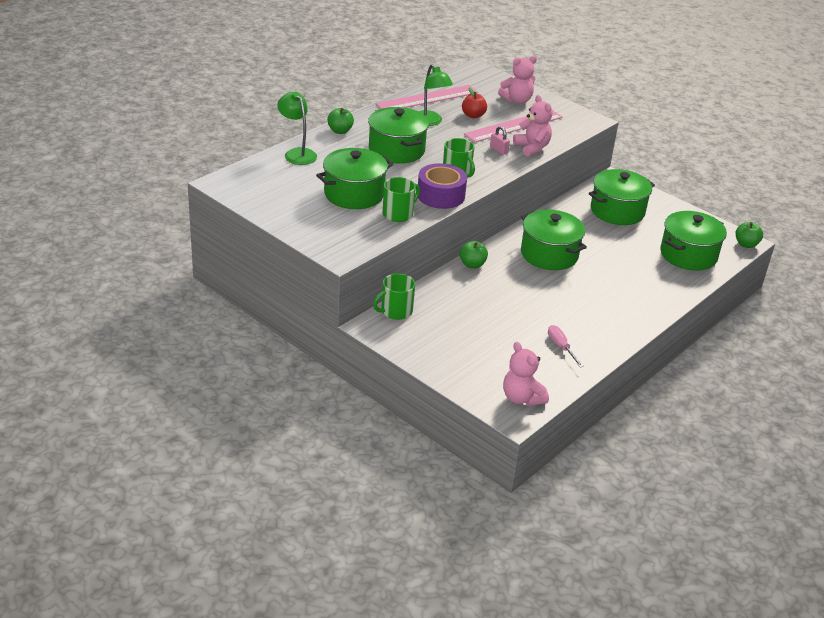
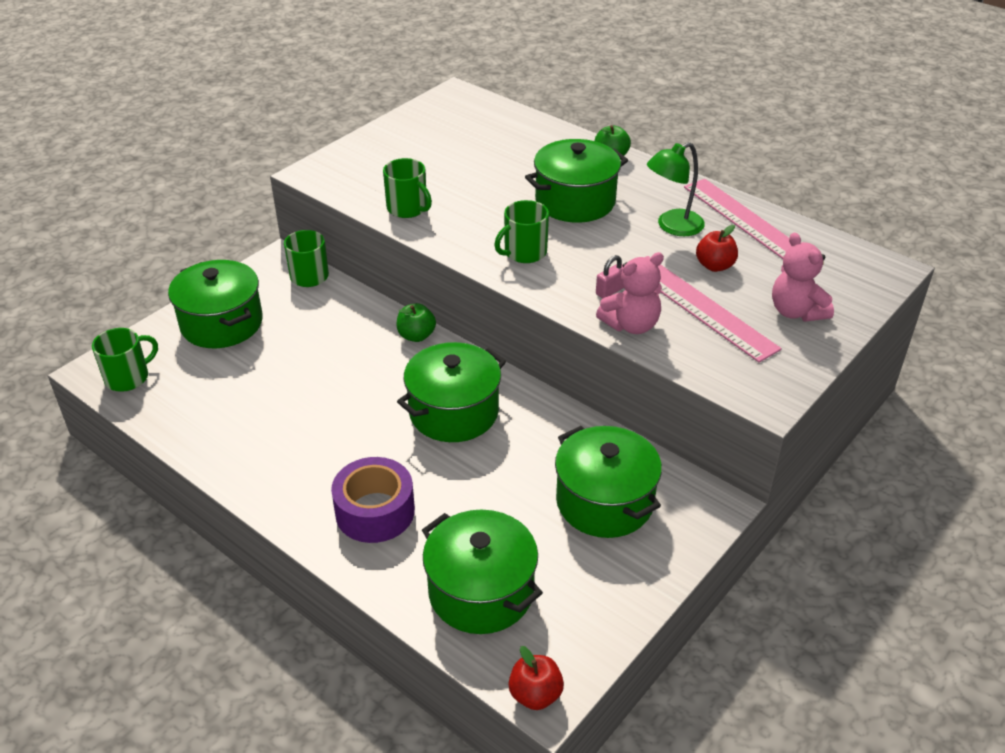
camera: 90 degrees right, 5 degrees up
(297, 153) = (539, 132): green lamp -> none
(354, 194) = (450, 175): green pot -> green pot (221, 323)
(441, 195) = (461, 240): purple tape -> purple tape (375, 511)
(522, 398) = (128, 377): pink teddy bear -> green mug
(561, 347) = (227, 416): pink screwdriver -> none
(746, 244) = (535, 694): green apple -> red apple

